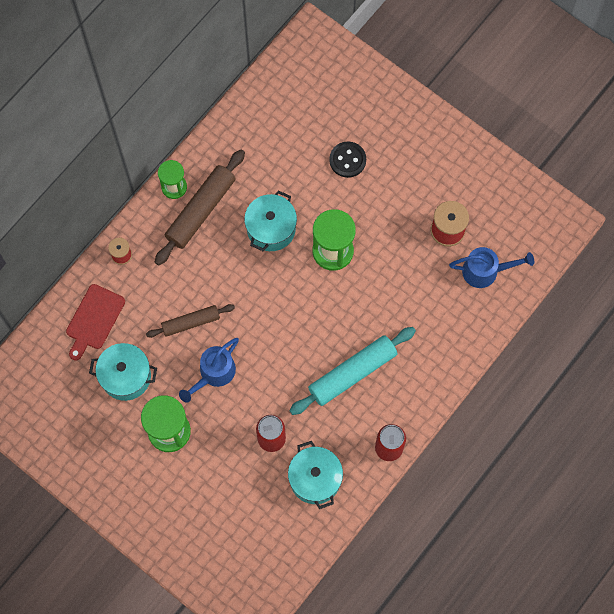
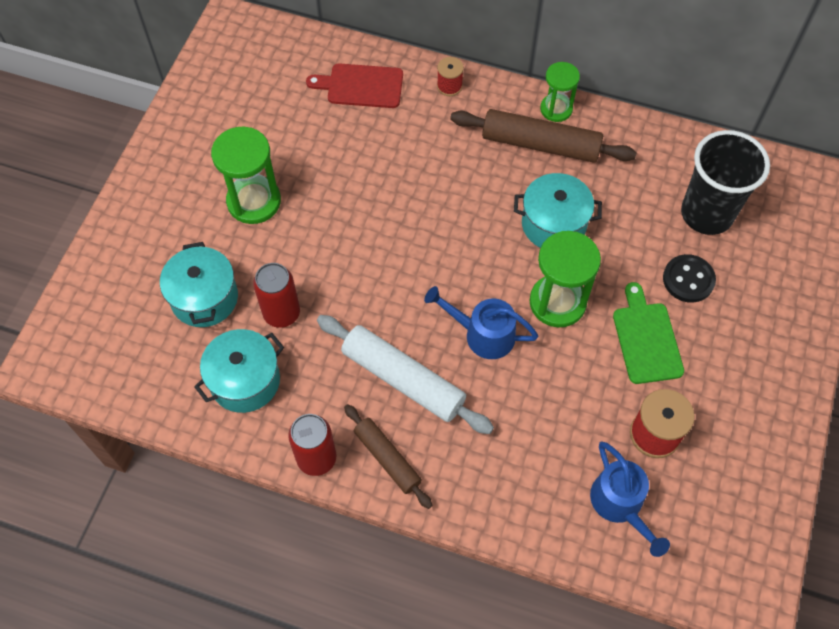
camera: 70 degrees right, 10 degrees down
(126, 376) = (305, 137): turquoise pot -> turquoise pot (204, 298)
(191, 323) = (396, 180): brown rolling pin -> brown rolling pin (387, 458)
(213, 374) = (342, 224): blue watering can -> blue watering can (482, 334)
(302, 125) = (706, 214): none -> black cup
(352, 373) = (403, 379): turquoise rolling pin -> white rolling pin
(380, 206) = (646, 339): none -> green cutting board

